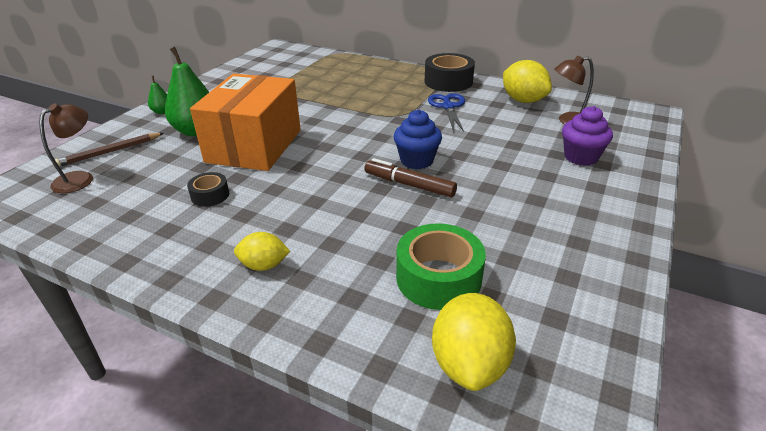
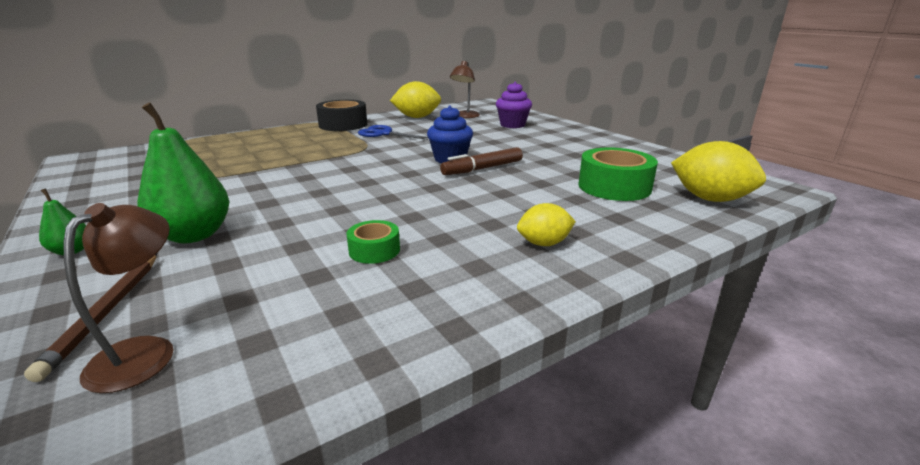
camera: 60 degrees left, 10 degrees down
(80, 178) = (145, 352): brown lamp -> brown lamp turned 45 degrees clockwise
(210, 195) = (374, 250): black tape -> green tape
(254, 146) = (304, 210): orange box -> none
(264, 265) = (544, 243): yellow lemon -> yellow lemon turned 45 degrees clockwise

